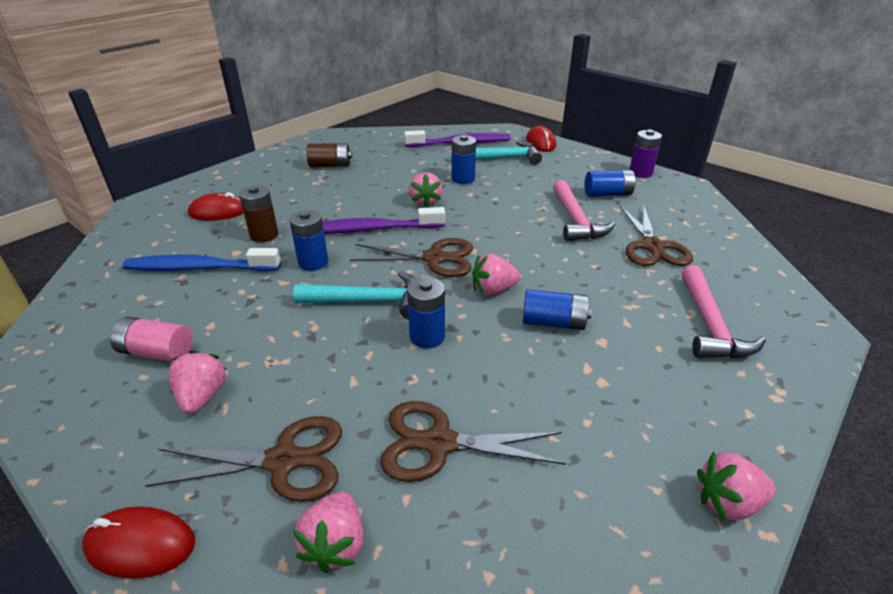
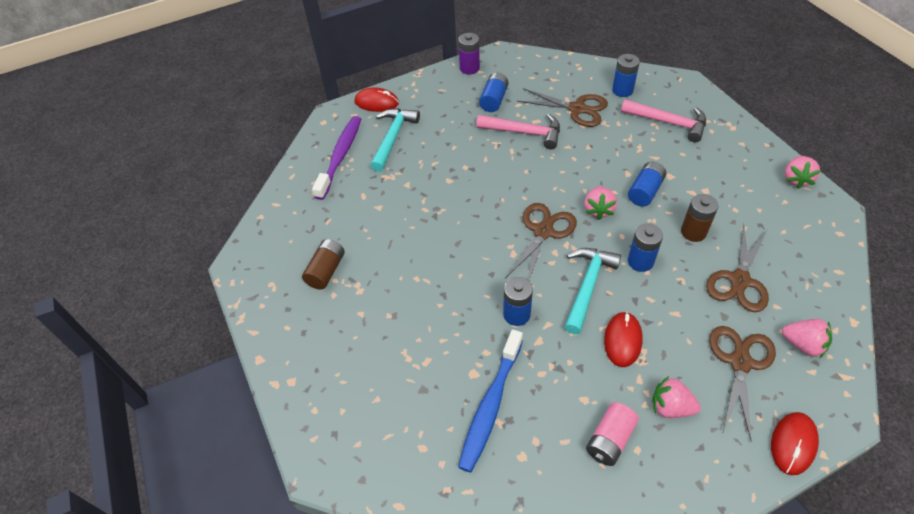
camera: 65 degrees left, 15 degrees up
(218, 212) = (382, 385): red mouse -> red mouse (622, 340)
(264, 235) = (451, 347): brown battery -> brown battery (693, 232)
(371, 229) = (479, 263): purple toothbrush -> none
(425, 201) = (447, 213): pink strawberry -> none
(463, 179) = (418, 176): blue battery -> blue battery (622, 90)

